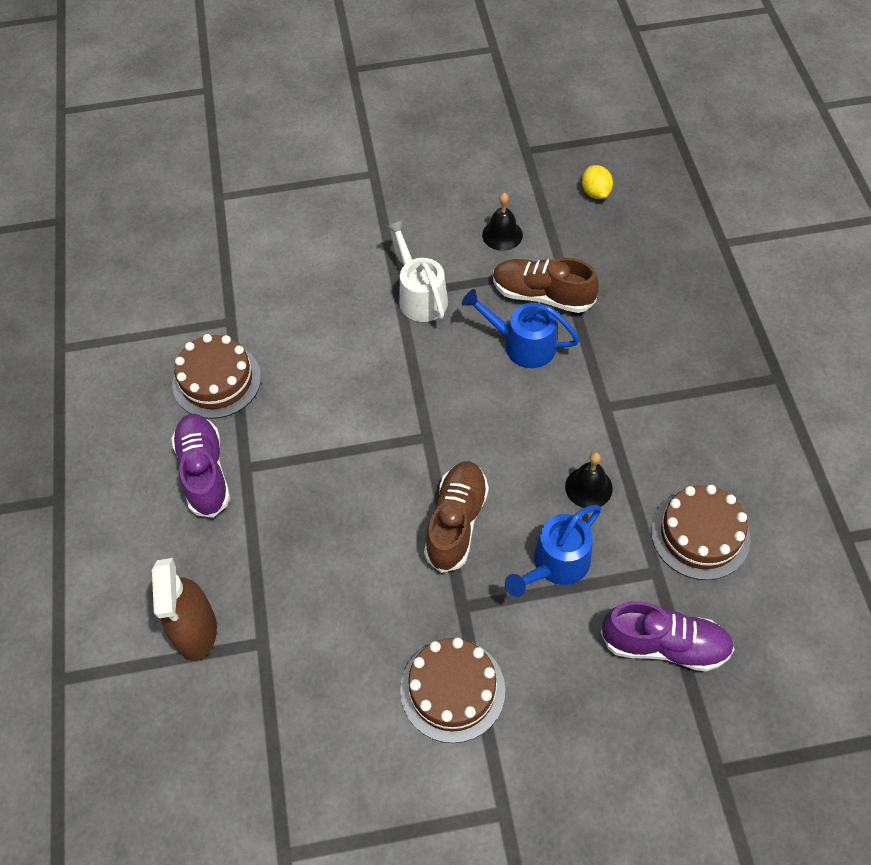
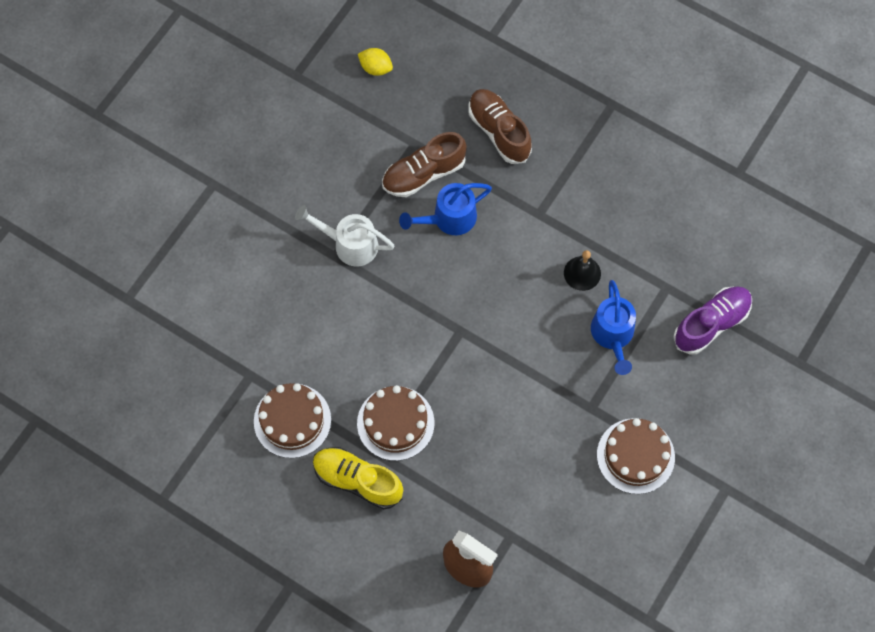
camera: 50 degrees left, 10 degrees up
(204, 472) = (357, 480): purple shoe -> yellow shoe
(456, 522) = (535, 365): brown shoe -> brown shoe (499, 131)
(502, 235) = (351, 153): black bell -> none
(700, 534) = (667, 243): brown cake -> brown cake (395, 423)

